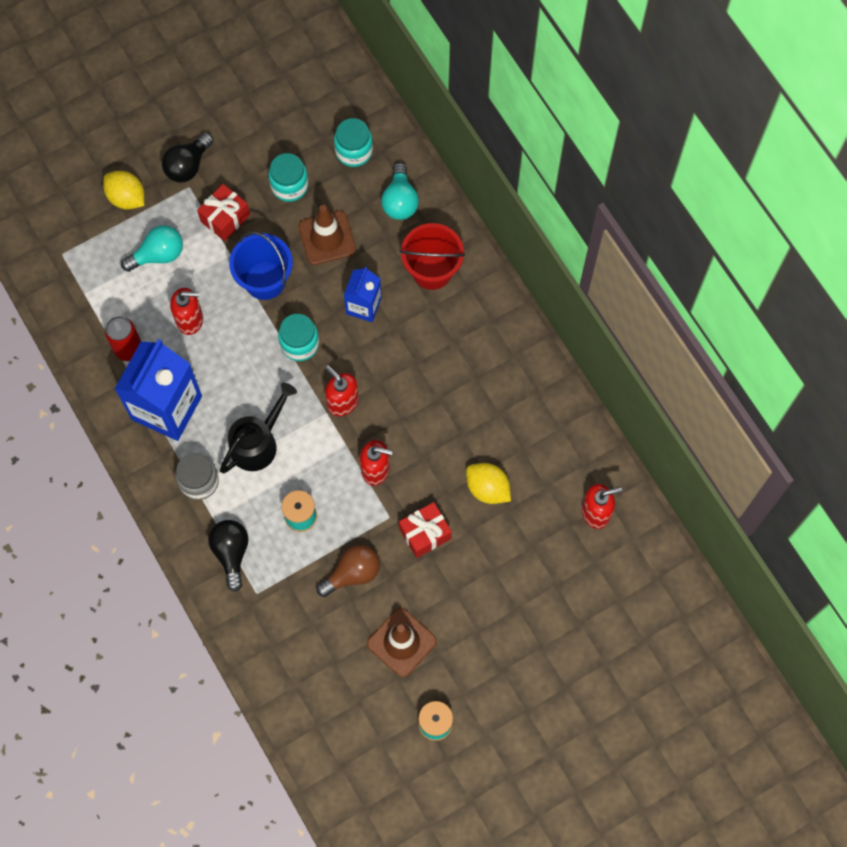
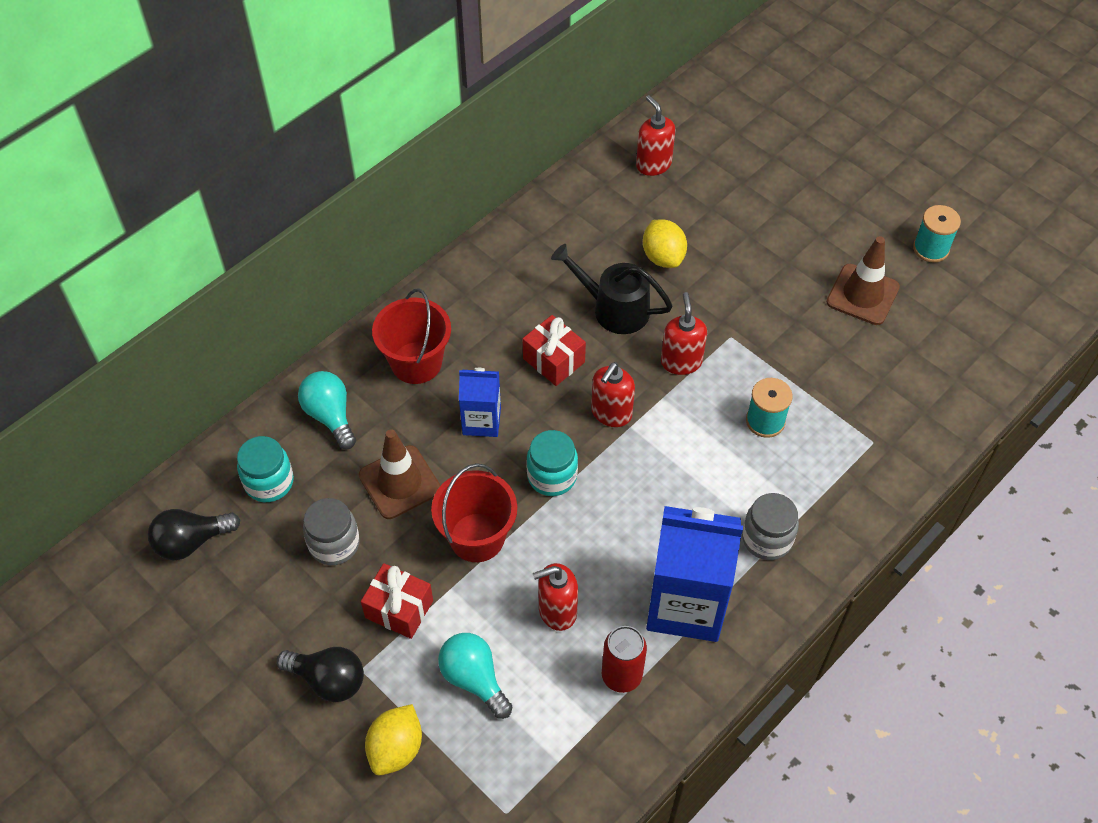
camera: 105 degrees left, 15 degrees down
(190, 320) = (557, 611): red soap dispenser -> red soap dispenser turned 90 degrees counterclockwise
(231, 553) = (838, 480): black light bulb -> black light bulb (191, 542)
(258, 443) = (694, 488): black watering can -> black watering can (614, 309)
(265, 280) = (477, 537): blue bucket -> red bucket
(289, 186) = (334, 544): turquoise jar -> grey jar
(352, 573) = (809, 355): brown light bulb -> none
(400, 201) = (330, 416): turquoise light bulb -> turquoise light bulb turned 105 degrees counterclockwise
(425, 533) = (736, 300): red gift -> red gift (553, 360)
(487, 488) = (663, 257): yellow lemon -> yellow lemon turned 45 degrees counterclockwise

